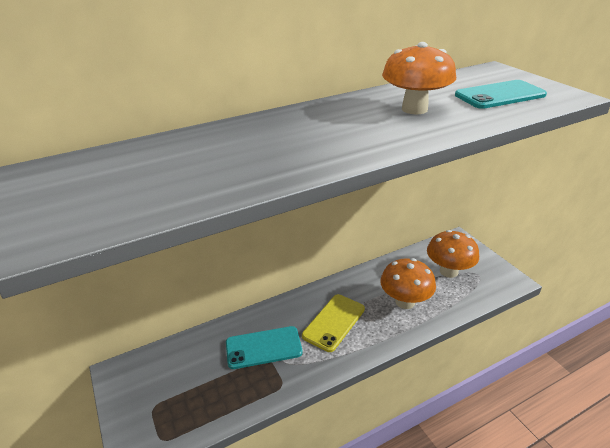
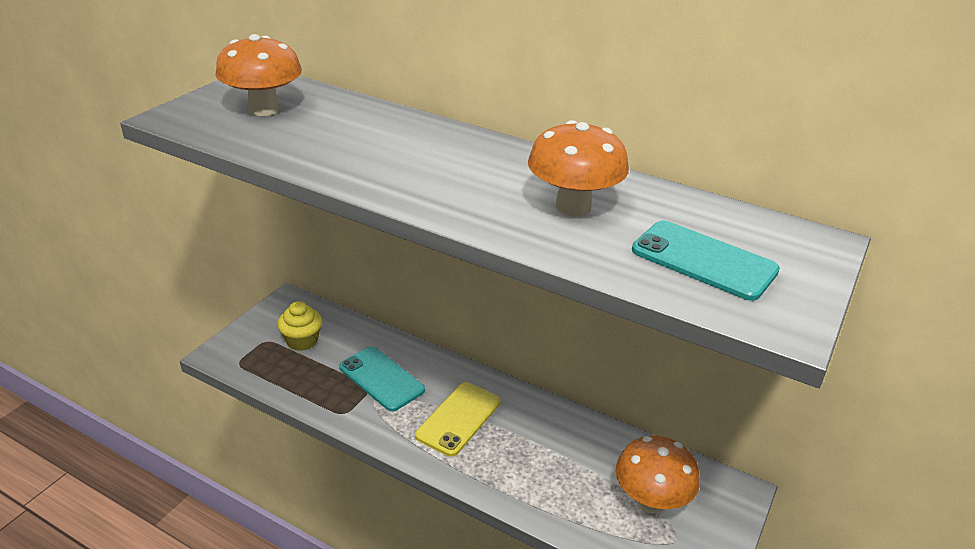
camera: 55 degrees right, 0 degrees up
(177, 381) = (302, 341): none -> yellow cupcake
(334, 322) = (459, 419): yellow phone -> yellow phone turned 60 degrees counterclockwise
(405, 302) = (547, 472): orange mushroom -> orange mushroom (264, 109)

